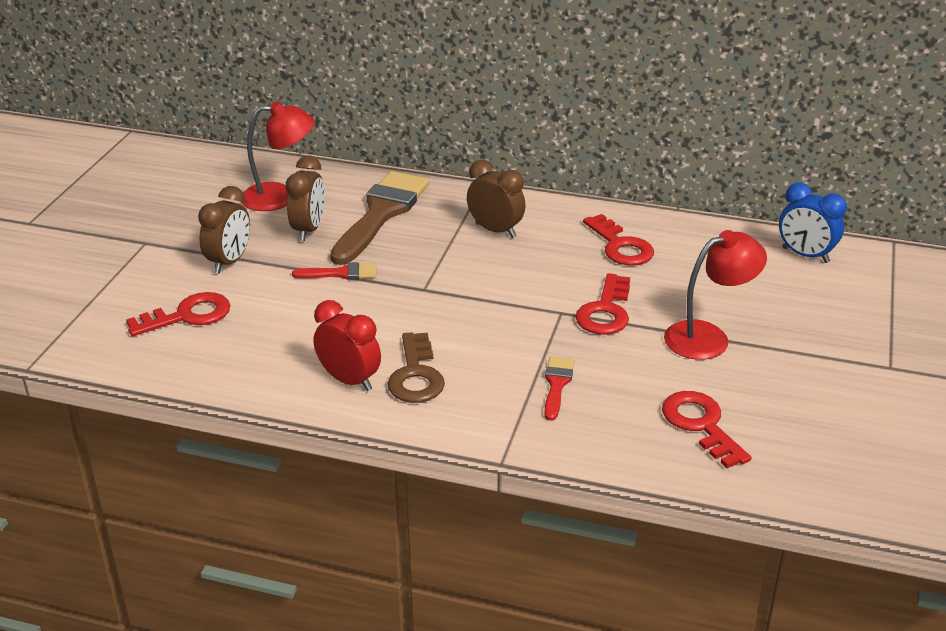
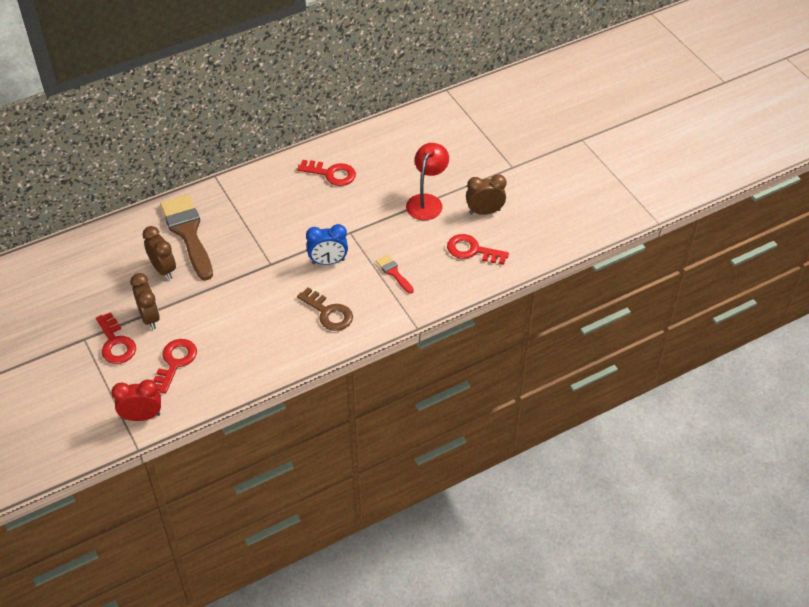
camera: 45 degrees left, 15 degrees up
(280, 197) = (116, 259): red lamp -> none
(341, 273) = (218, 283): red brush -> none
(349, 380) = (303, 337): red clock -> red clock (142, 416)
(495, 230) = (260, 204): brown clock -> brown clock (484, 211)
(606, 311) = (369, 218): red key -> red key (116, 343)
(805, 255) = (418, 124): blue clock -> blue clock (328, 262)

